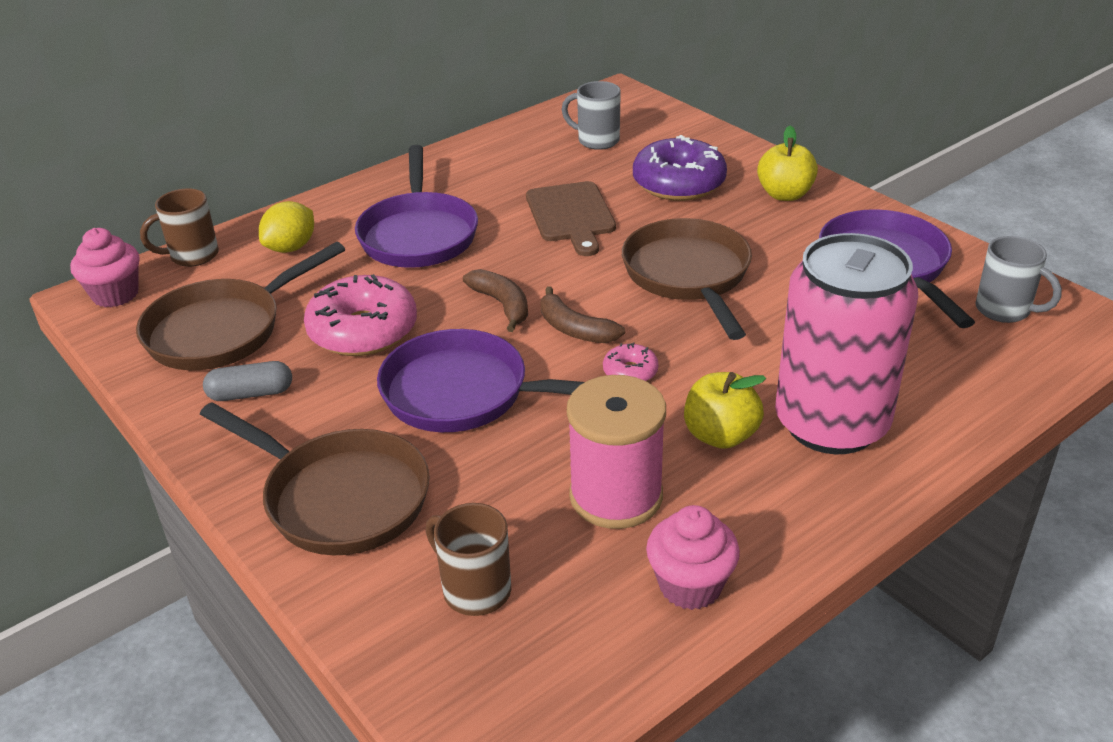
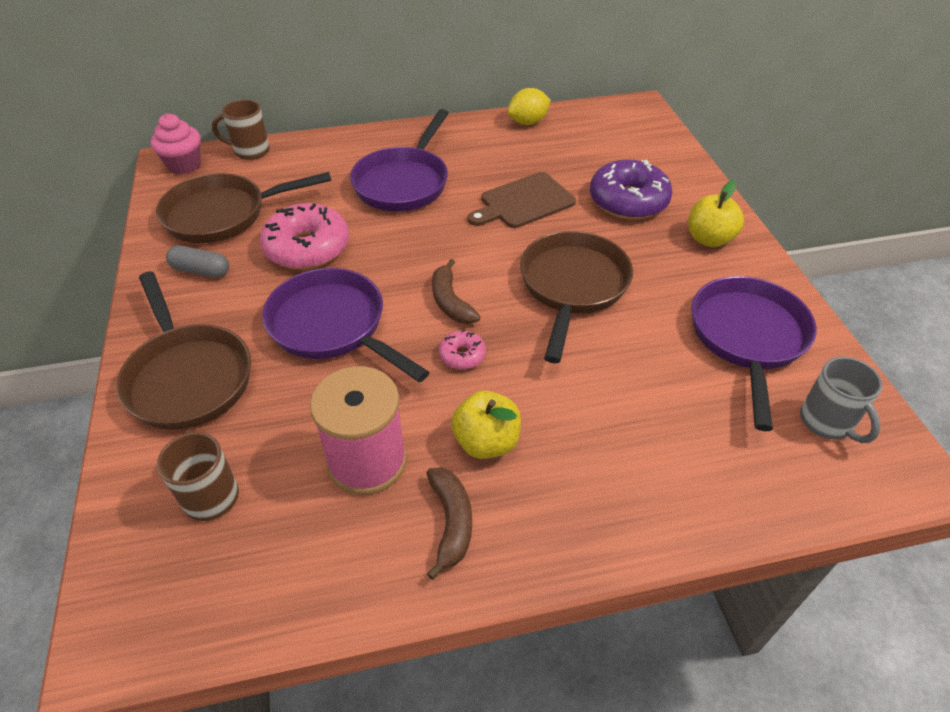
camera: 25 degrees right, 10 degrees up
(291, 247) = (314, 165): yellow lemon -> yellow lemon (528, 122)
(502, 305) = (415, 261): brown banana -> brown banana (451, 522)
(571, 215) = (524, 202): brown cutting board -> brown cutting board turned 45 degrees clockwise
(596, 140) = (592, 143): grey mug -> none
(690, 586) = (358, 569): pink cupcake -> none
(831, 424) = (584, 470): pink can -> none

